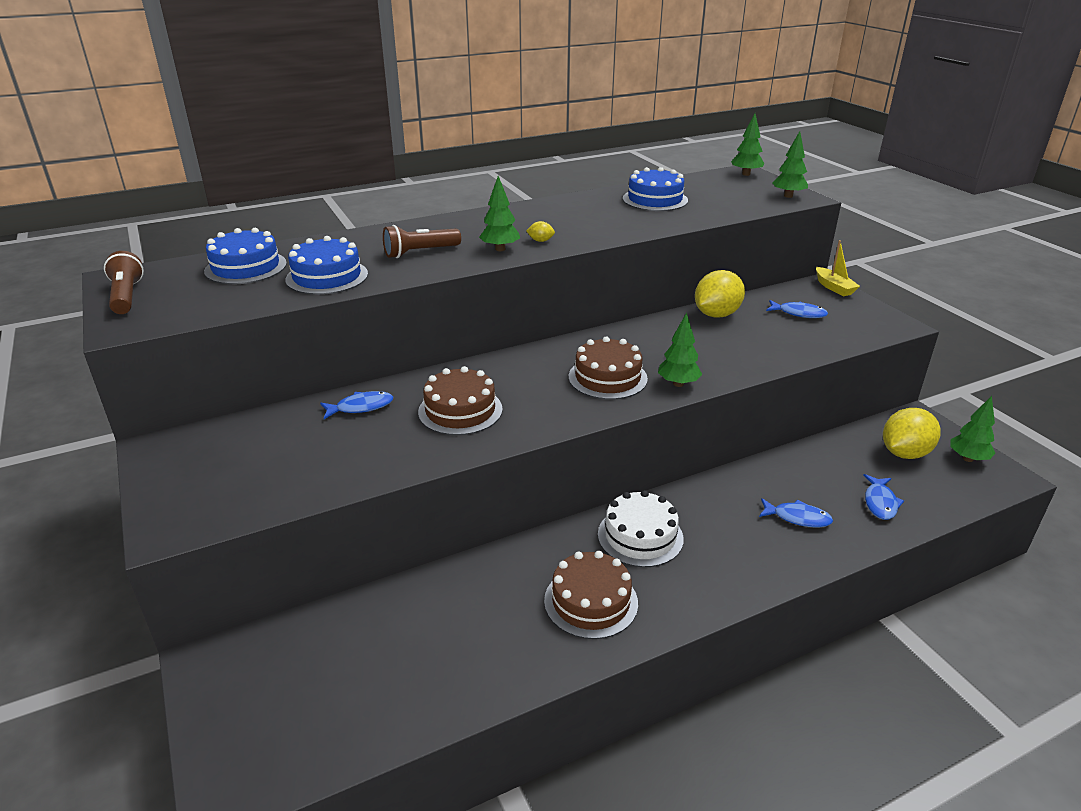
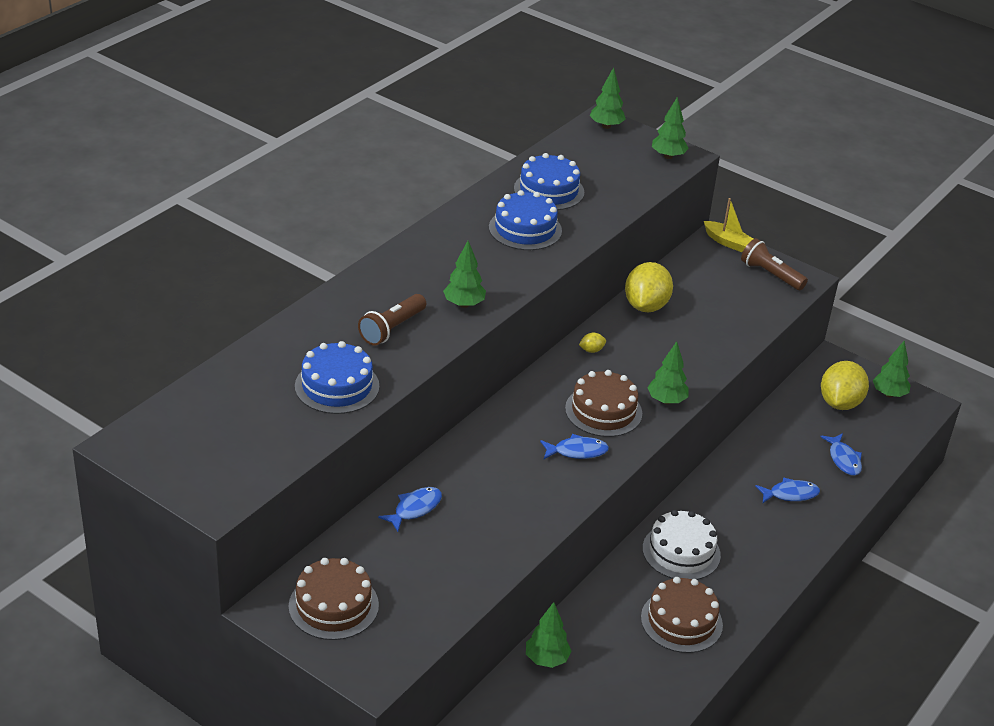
camera: 30 degrees left, 5 degrees up
(126, 296) = (168, 466): brown flashlight -> brown flashlight (770, 275)
(246, 267) = (240, 395): blue cake -> blue cake (525, 229)
(424, 591) = (546, 659): none -> green tree
(460, 410) = (506, 485): brown cake -> brown cake (333, 605)
(540, 241) = (491, 282): yellow lemon -> yellow lemon (591, 350)
(799, 313) = (716, 285): blue fish -> blue fish (577, 451)

